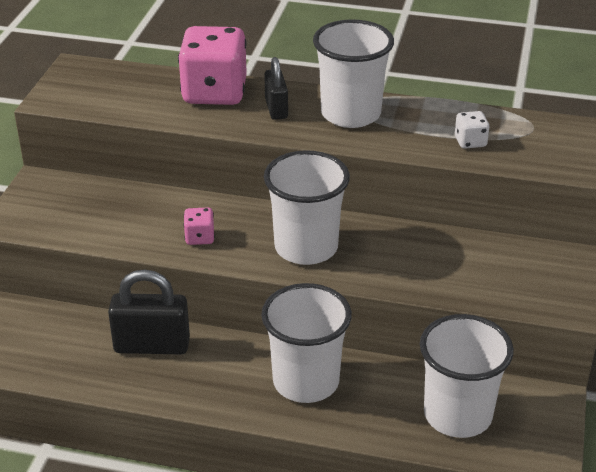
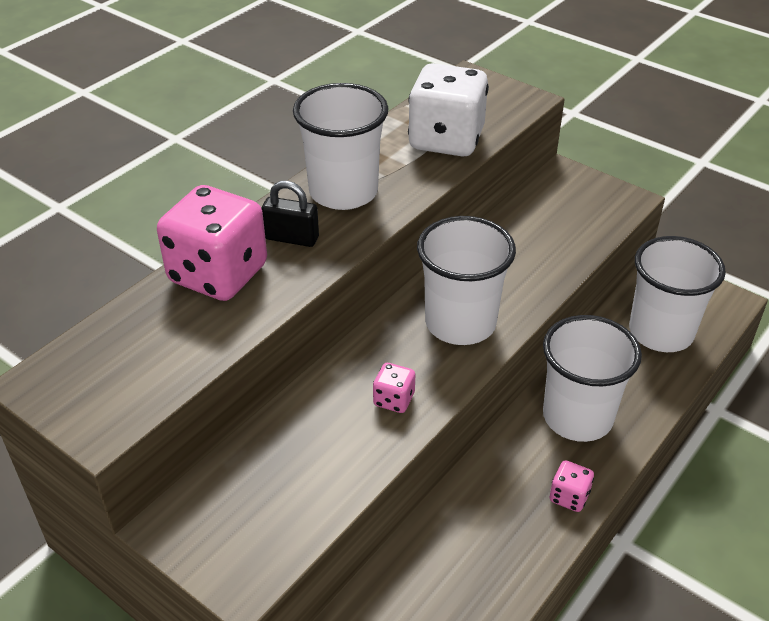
camera: 65 degrees left, 5 degrees up
(152, 345) = (464, 527): black padlock -> none
(213, 396) = (569, 496): none -> pink dice
(470, 142) = (446, 140): white dice -> white dice, size x2.28

